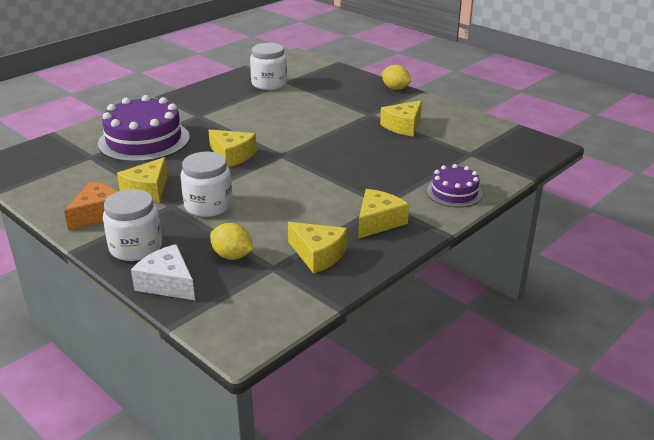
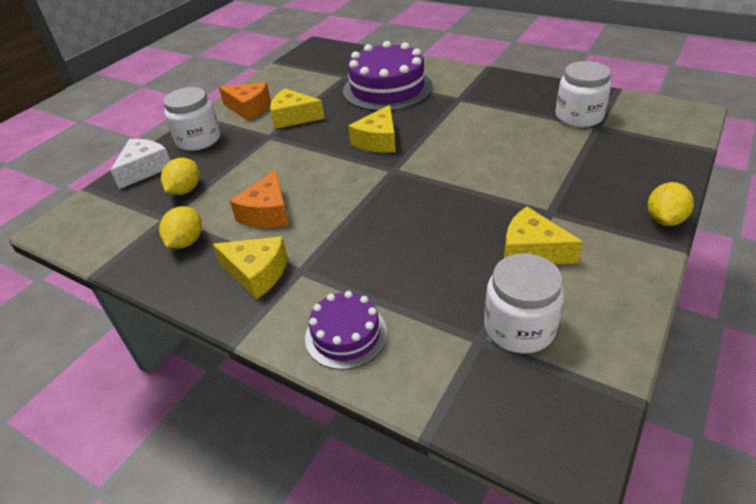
camera: 80 degrees right, 10 degrees up
(208, 205) = (272, 154): white jar -> white jar (519, 327)
(301, 213) = (267, 213): none -> orange cheese
(318, 255) = (186, 242): yellow cheese -> yellow lemon

